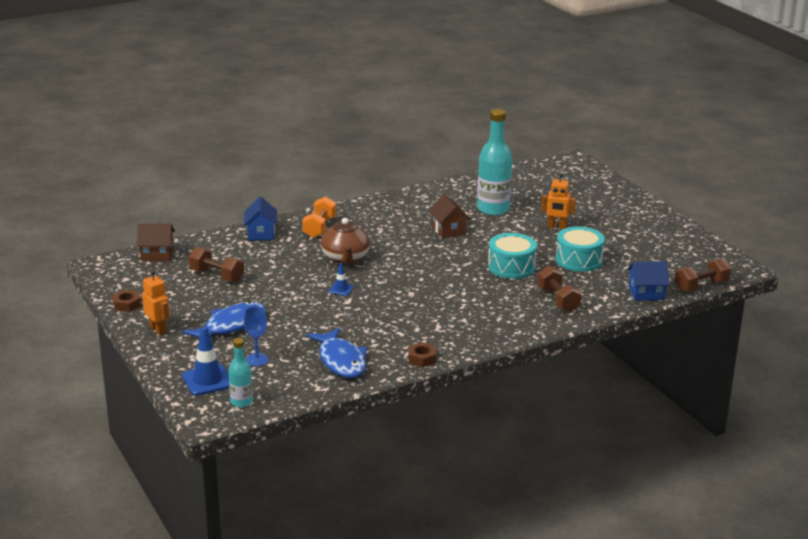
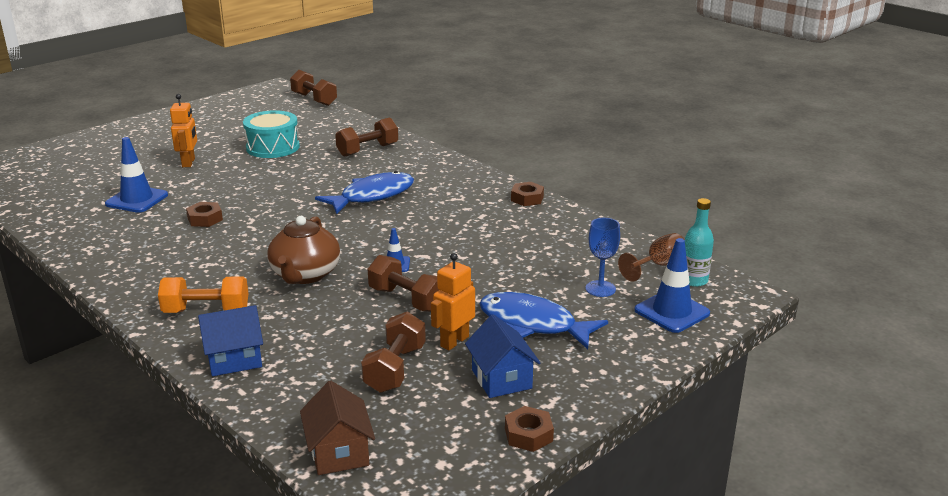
camera: 105 degrees left, 0 degrees up
(158, 329) = (582, 382): orange robot -> orange robot (454, 341)
(273, 392) = (658, 266): none -> brown goblet
(291, 288) = (407, 299): none -> brown dumbbell
(341, 361) = (563, 238): blue fish -> blue fish (372, 196)
(345, 258) = (305, 275): brown teapot -> brown teapot turned 120 degrees clockwise
(448, 230) = (205, 219): brown house -> brown nut
(493, 209) = (137, 200): turquoise bottle -> blue traffic cone
(511, 267) = (299, 176): turquoise drum -> none
(646, 293) = (337, 117): blue house -> blue house (501, 379)

